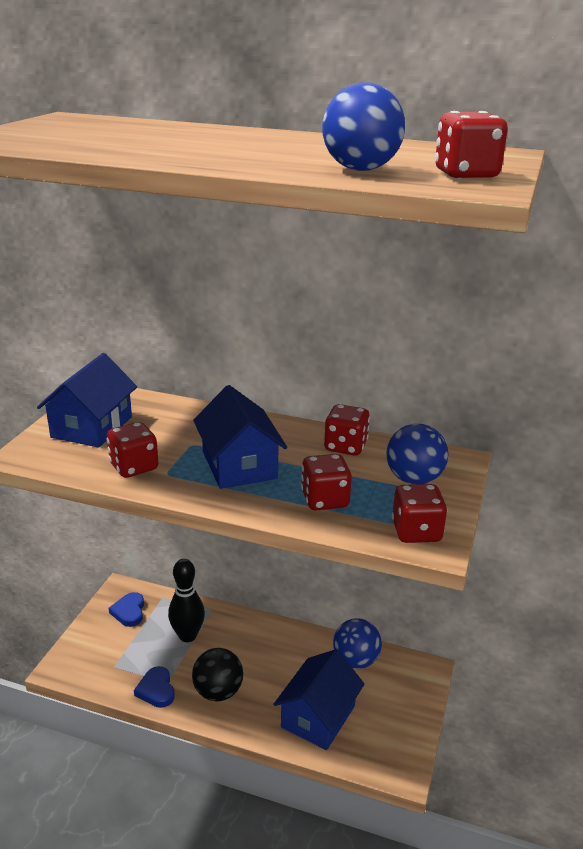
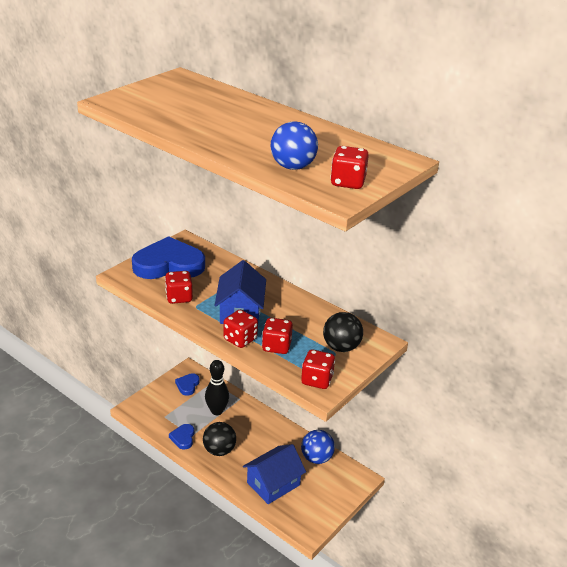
camera: 20 degrees right, 5 degrees up
(92, 427) = (169, 264): blue house -> blue heart
(345, 446) = (314, 315): red dice -> red dice (240, 339)
(414, 479) = (341, 347): blue ball -> black ball

